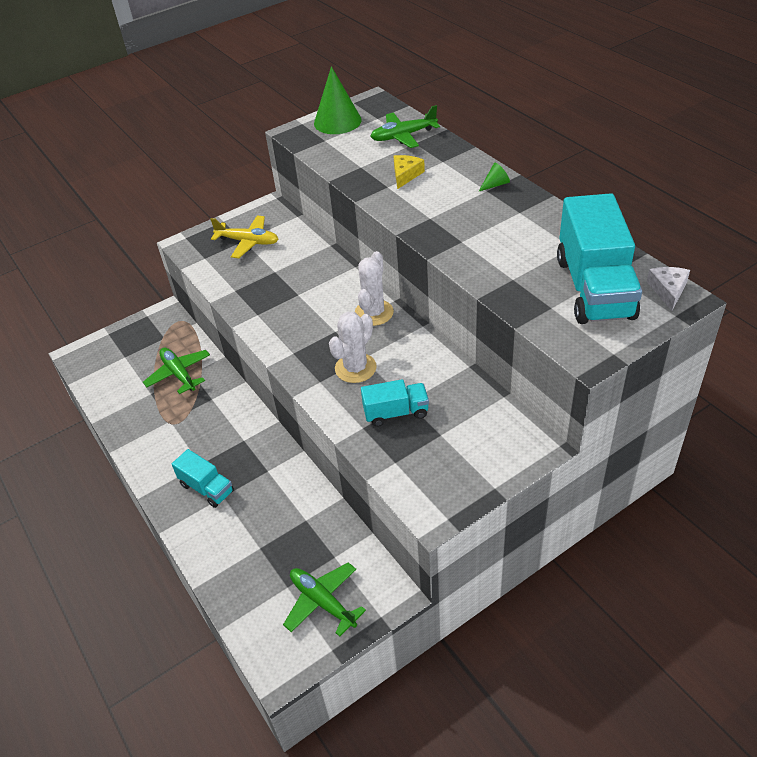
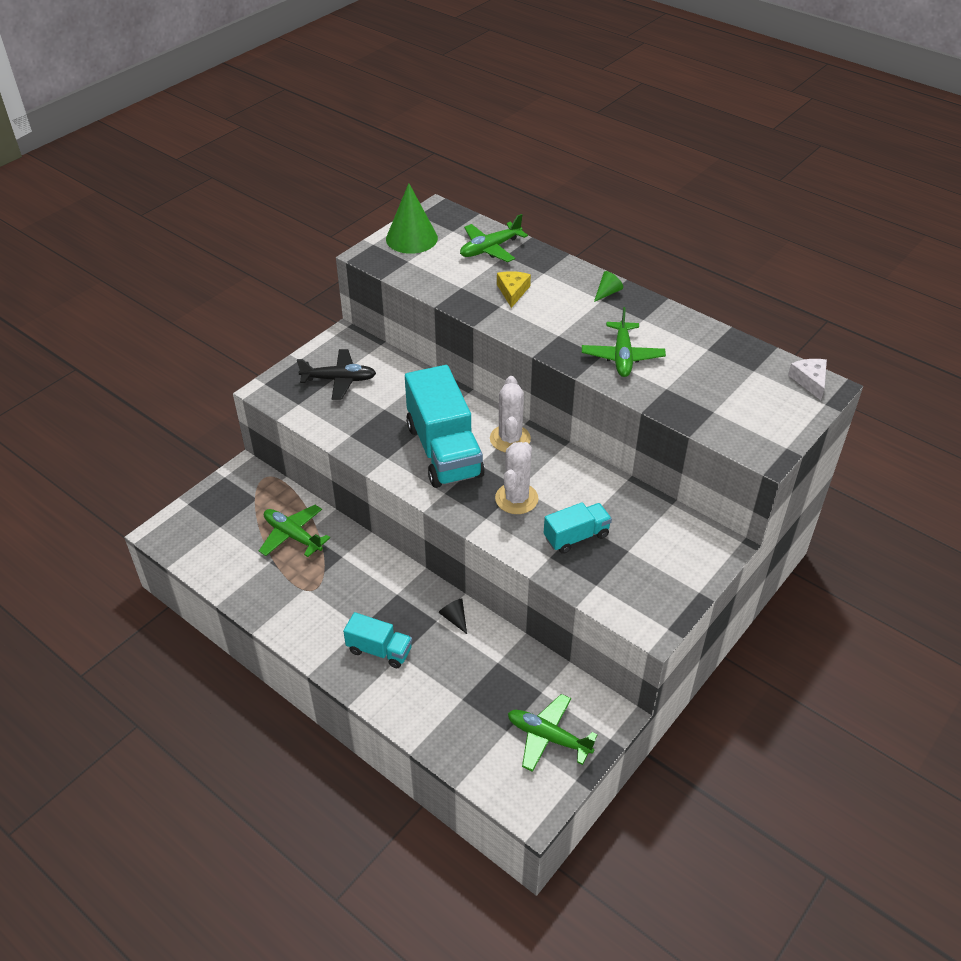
camera: 20 degrees left, 0 degrees up
(248, 242) = (339, 380): yellow plane -> black plane
(284, 472) = (454, 618): none -> black cone
(482, 244) = (622, 356): none -> green plane
(594, 288) = (744, 387): turquoise truck -> turquoise truck (444, 451)

